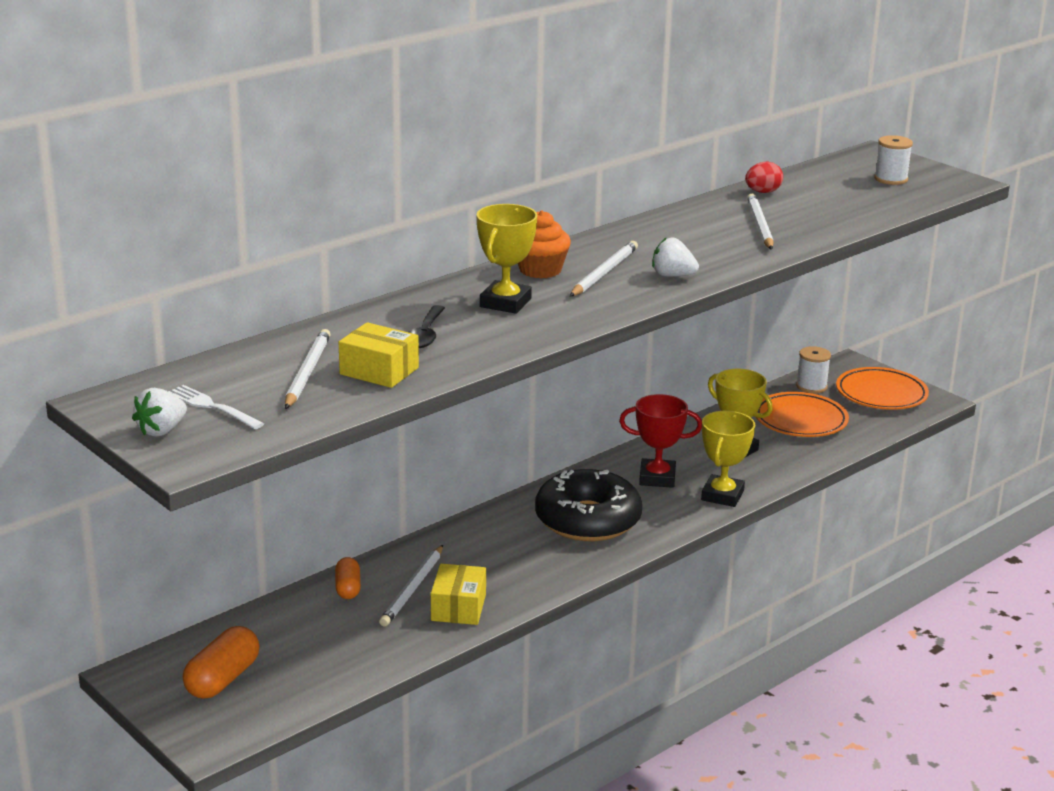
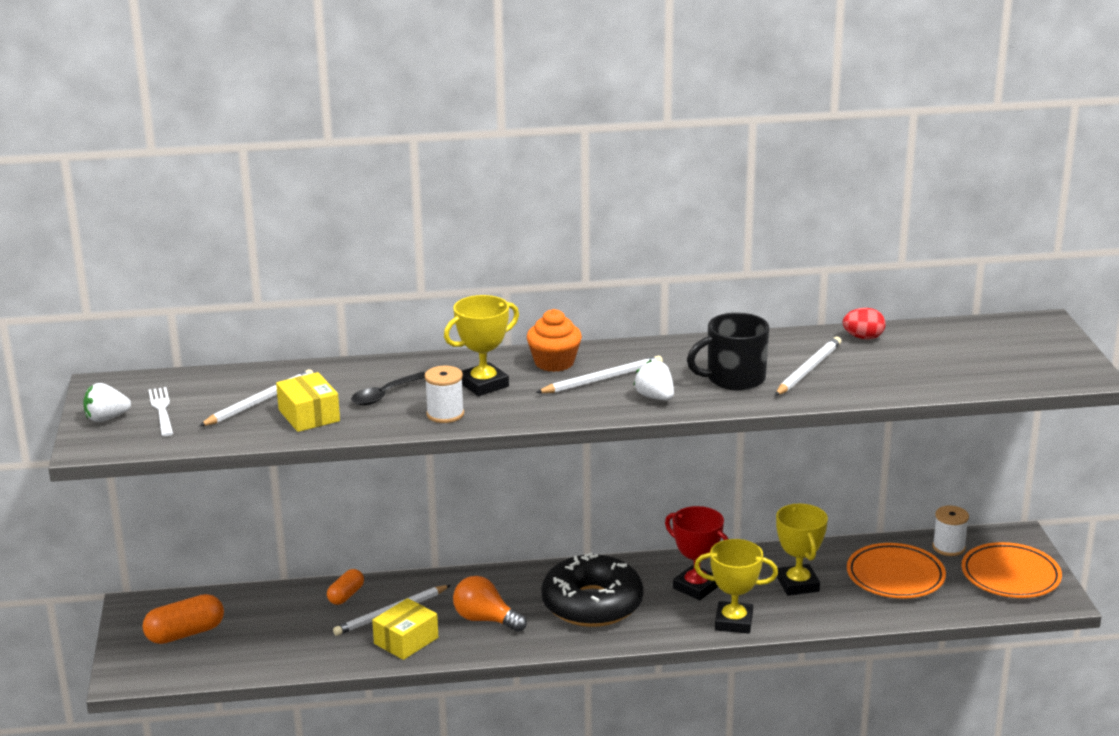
camera: 35 degrees right, 0 degrees up
(509, 564) = (485, 620): none -> orange light bulb
(713, 246) = (734, 379): none -> black mug
(722, 495) = (733, 622): yellow trophy -> yellow trophy turned 45 degrees clockwise
(891, 179) = (1013, 354): white spool -> white spool (445, 414)

